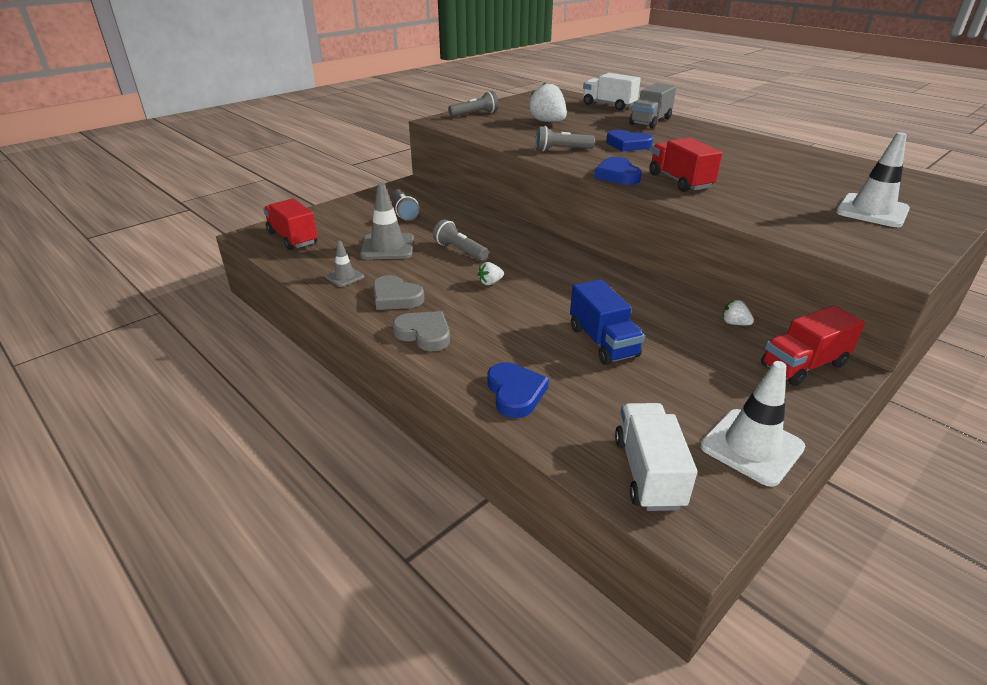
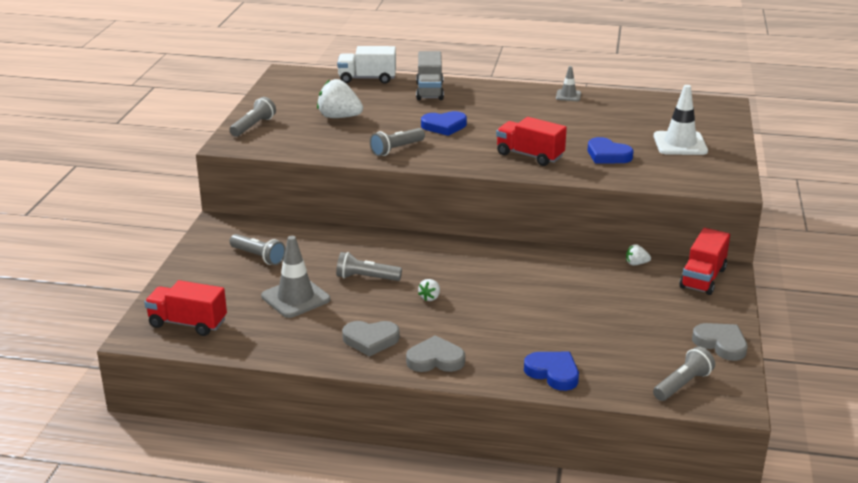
camera: 35 degrees left, 5 degrees down
(344, 277) = (298, 340): grey traffic cone -> grey traffic cone (568, 96)
(603, 342) = (567, 312): blue truck -> none
(617, 175) = (477, 164): blue heart -> blue heart (607, 155)
(648, 472) = (682, 384): white truck -> grey flashlight
(751, 447) = (721, 344): white traffic cone -> grey heart

